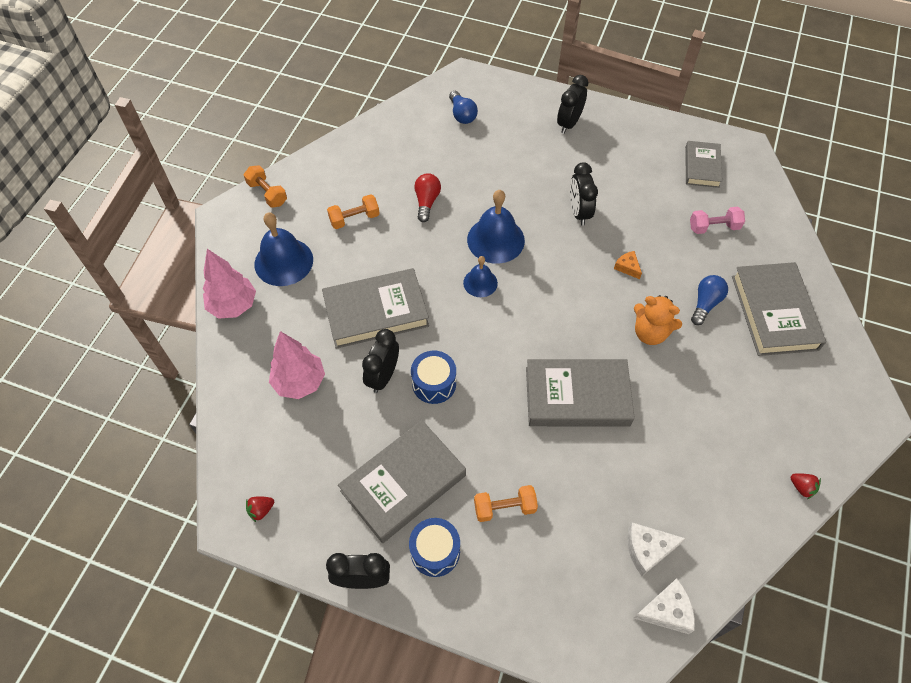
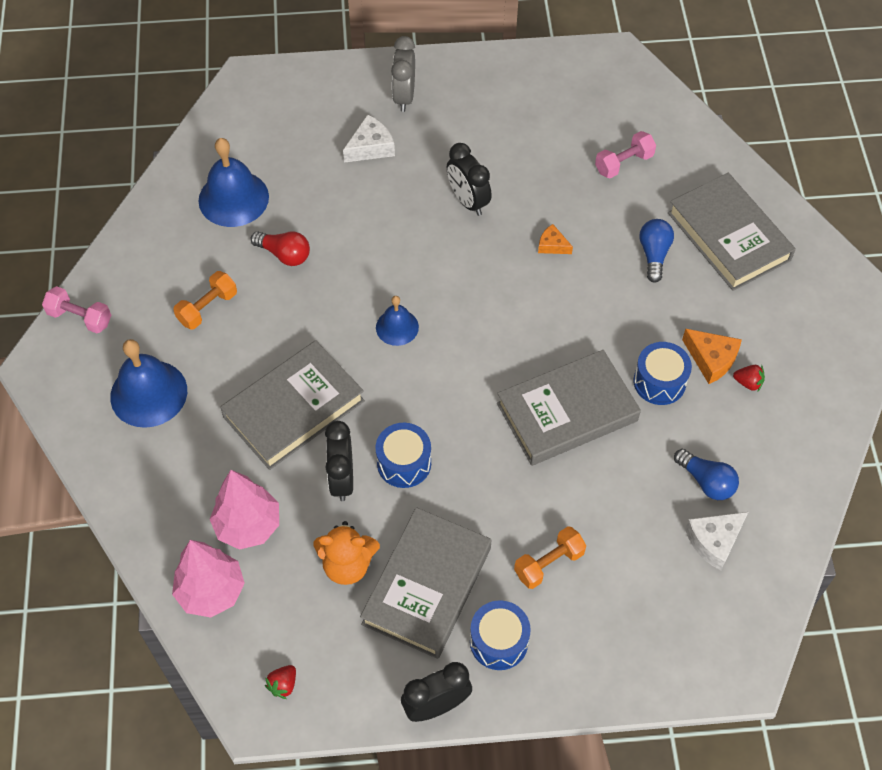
camera: 25 degrees left, 0 degrees up
(233, 306) = (116, 470): pink tree -> pink tree (211, 591)
(267, 193) = (80, 318): orange dumbbell -> pink dumbbell
(427, 202) = (284, 254): red light bulb -> red light bulb turned 135 degrees clockwise
(462, 115) = (270, 130): blue light bulb -> blue light bulb (706, 481)
(495, 240) = (389, 270): blue bell -> blue bell (233, 198)
(569, 123) = (404, 97): black clock -> grey clock
(650, 333) = (611, 310): orange teddy bear -> orange teddy bear (347, 565)
(663, 403) = (659, 382): none -> blue drum
(666, 611) = (760, 593): white cheese -> white cheese (371, 147)
(701, 167) = (579, 96): grey book -> none
(714, 402) = (711, 359): none -> orange cheese
(801, 487) = (835, 412): red strawberry -> red strawberry (748, 383)

